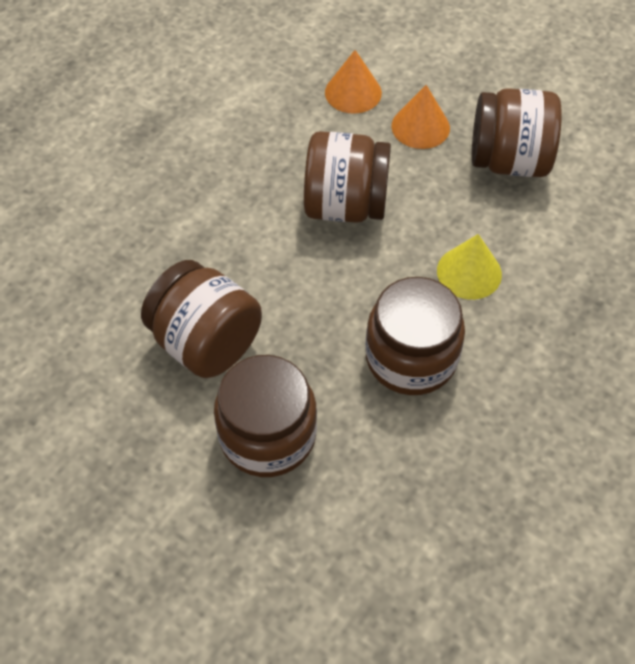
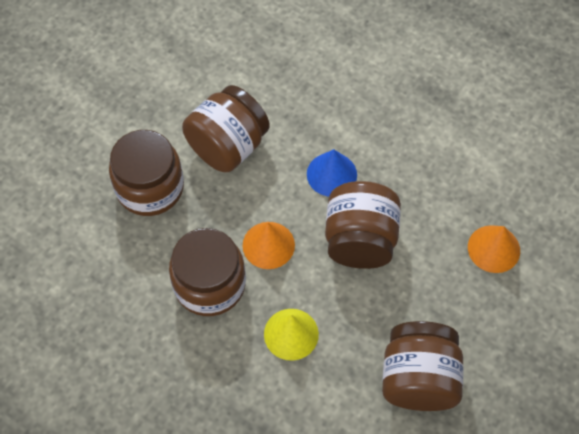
camera: 90 degrees right, 5 degrees up
(254, 231) = (331, 174): none -> blue cone
(420, 127) = (455, 304): orange cone -> orange cone (268, 245)

